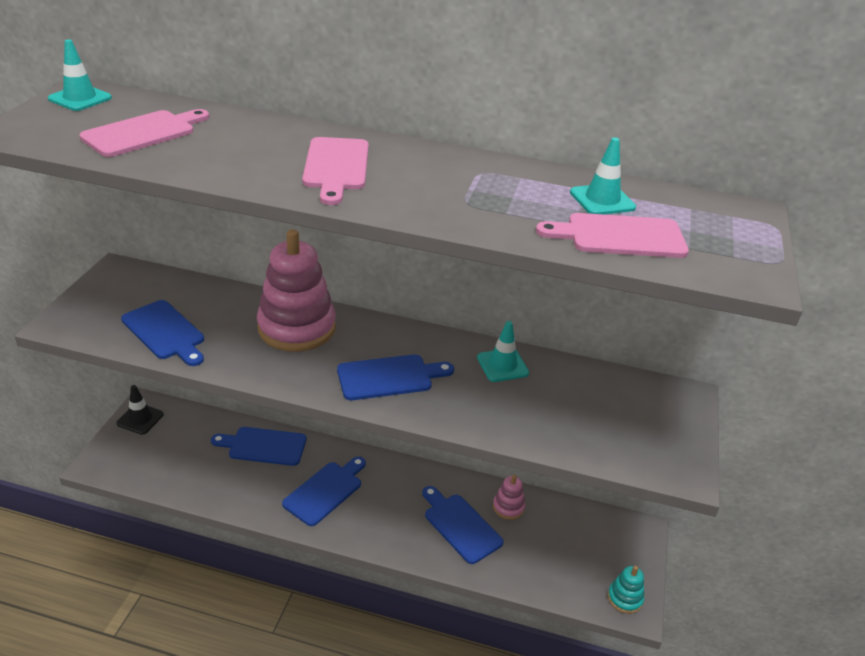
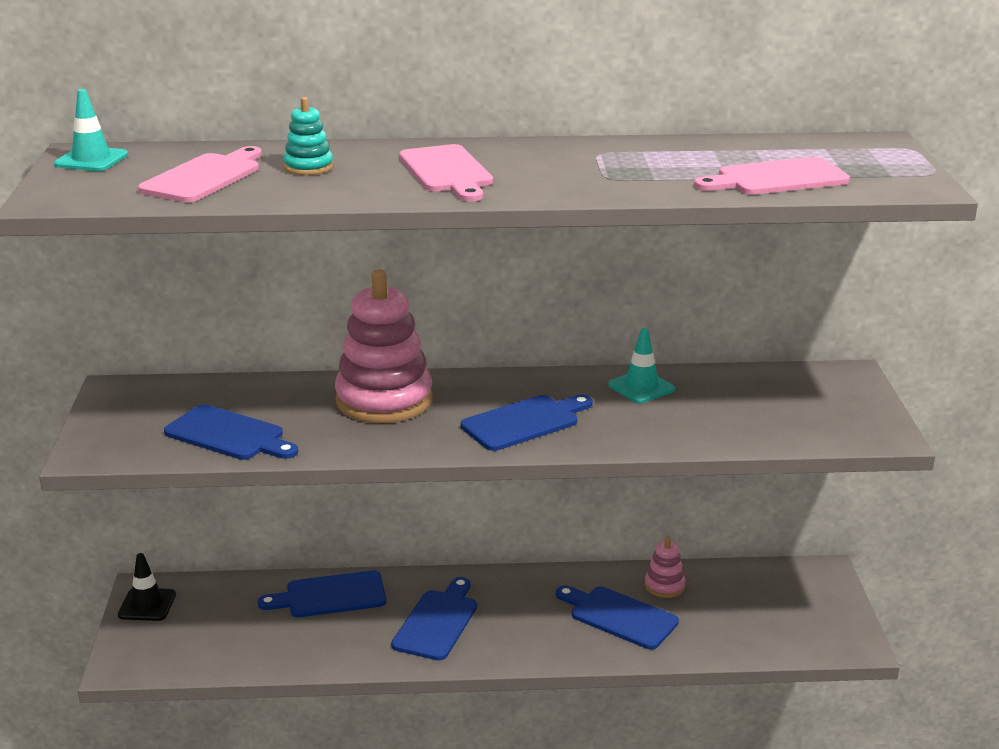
camera: 15 degrees left, 10 degrees down
(602, 200) = (736, 155): turquoise traffic cone -> none
(625, 598) = (840, 637): turquoise stacking toy -> turquoise stacking toy (308, 167)

